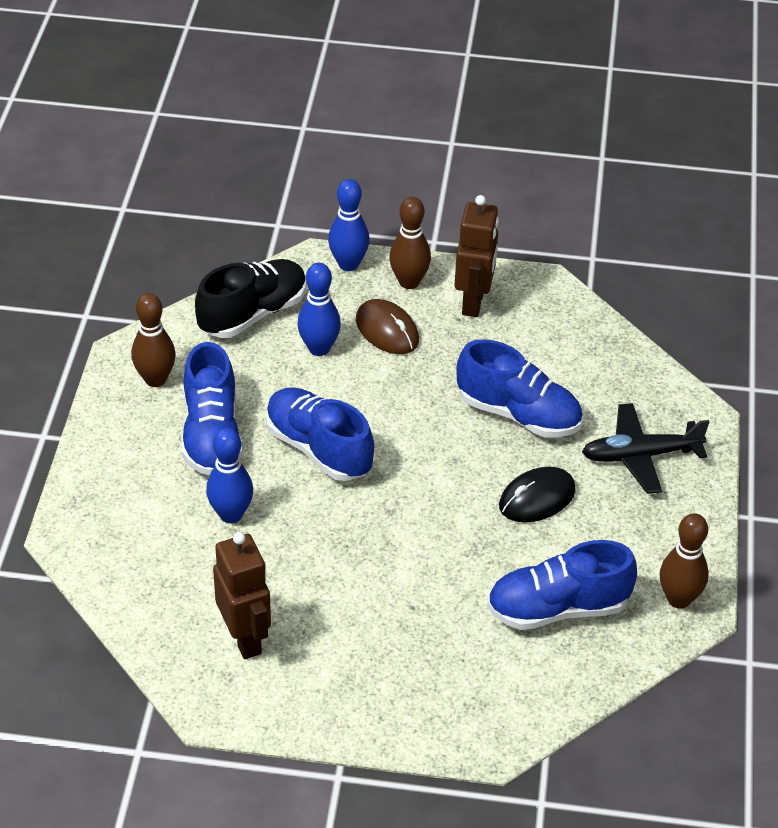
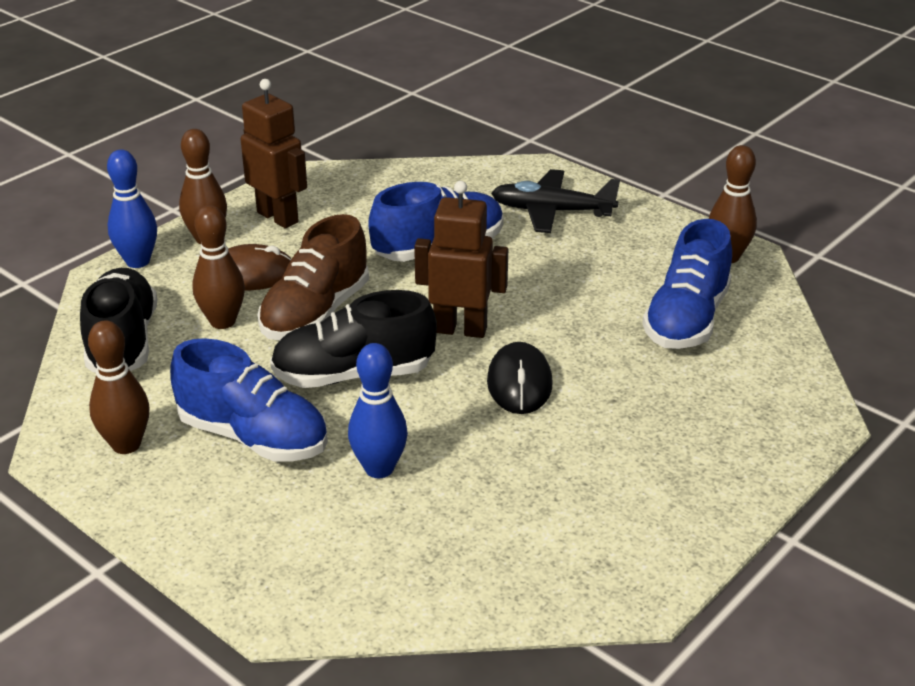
camera: 55 degrees left, 10 degrees down
(245, 638) = (561, 528): brown robot -> brown robot (460, 329)
(318, 449) = (353, 375): blue shoe -> black shoe
(319, 348) = (223, 321): blue bowling pin -> brown bowling pin
(371, 391) = (315, 313): none -> brown shoe
(537, 498) = (547, 279): black mouse -> black mouse (519, 383)
(640, 456) = (551, 211): black plane -> black plane turned 75 degrees clockwise

